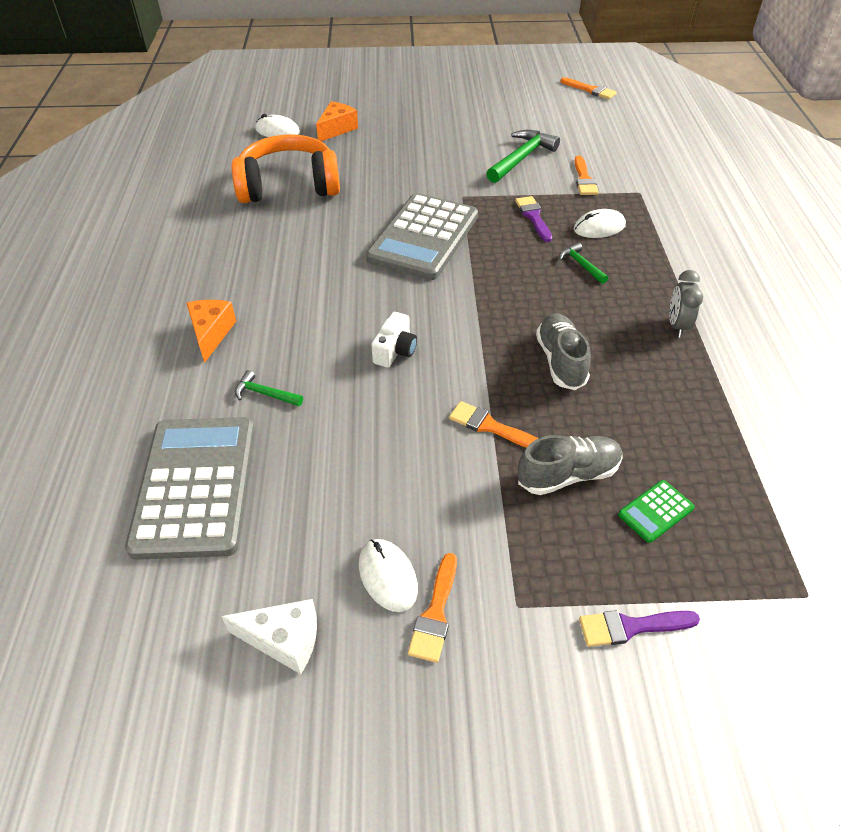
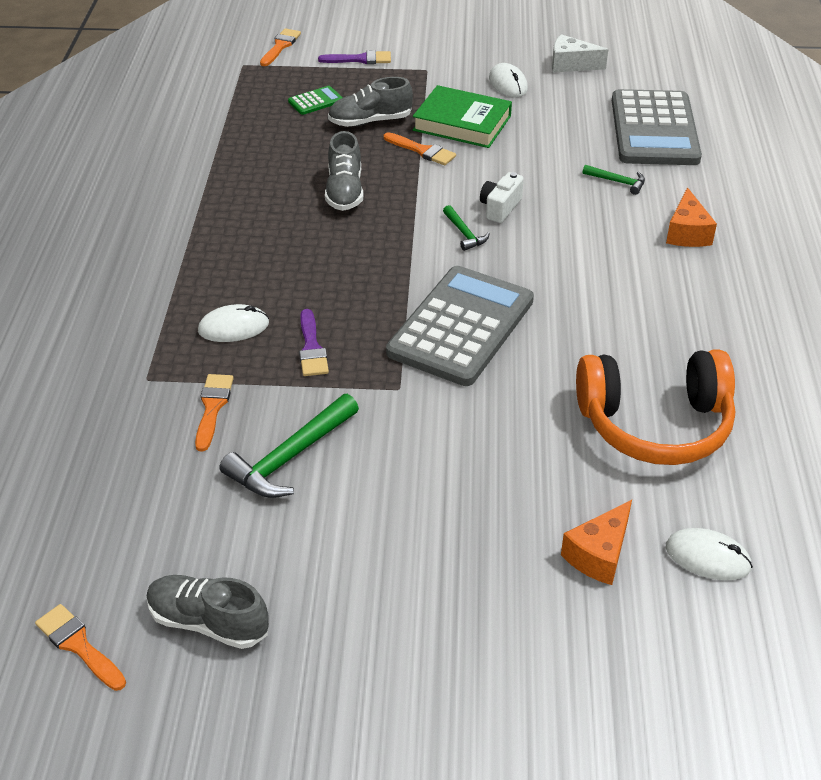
camera: 175 degrees left, 5 degrees down
(435, 613) = (478, 69): orange brush -> orange brush (280, 46)
(448, 480) = (462, 123): none -> green book
(533, 99) = (208, 622): none -> grey shoe
(581, 265) = (280, 280): green hammer -> green hammer (464, 233)
(677, 326) = (216, 213): grey clock -> none

